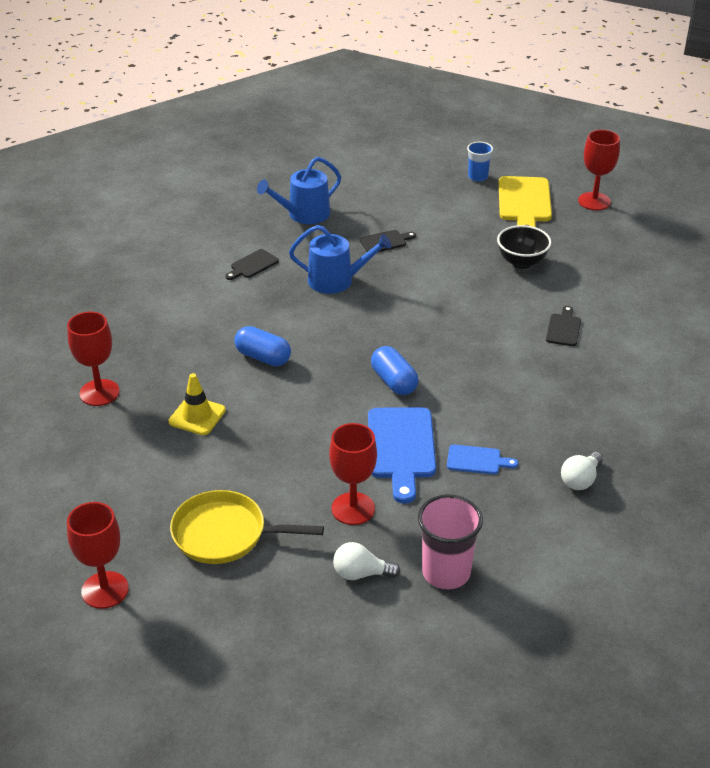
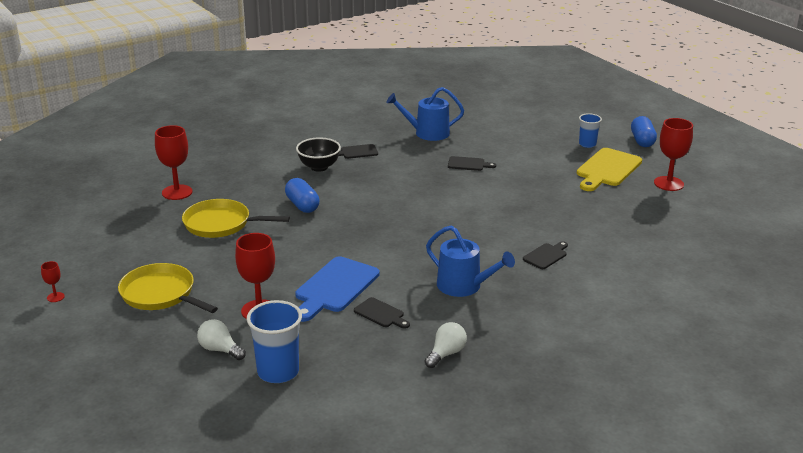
camera: 30 degrees right, 10 degrees down
(105, 590) = (55, 297): red goblet -> red goblet, size x0.48
(197, 416) = (221, 224): yellow traffic cone -> yellow pan
(336, 280) = (405, 177): blue watering can -> blue watering can (464, 286)
(394, 382) = (376, 247): blue capsule -> blue capsule (642, 141)
(446, 572) = (278, 372): pink cup -> blue cup
(477, 460) = (381, 314): blue cutting board -> black cutting board
(521, 262) = (560, 205): black bowl -> black bowl (319, 167)
(580, 480) = (446, 354): white light bulb -> white light bulb turned 150 degrees clockwise

